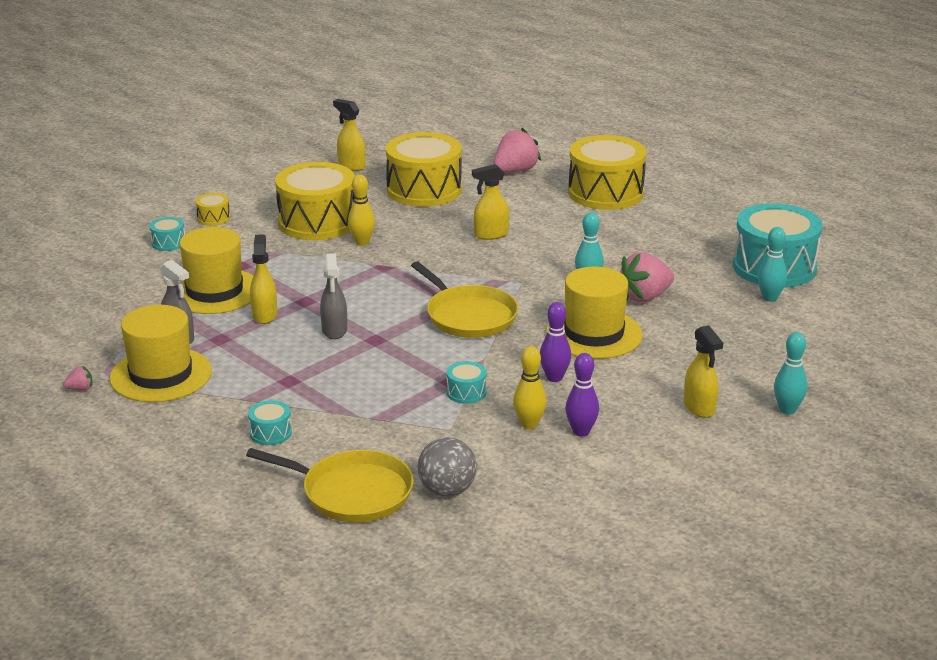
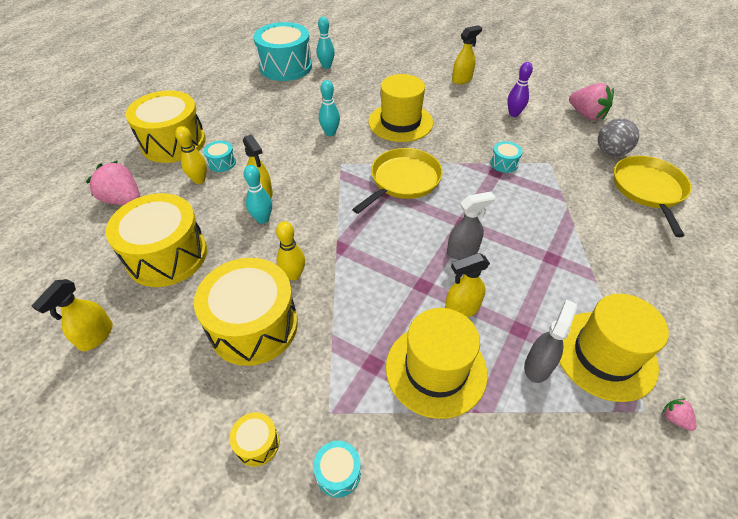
camera: 105 degrees left, 20 degrees up
(270, 433) = (623, 248): turquoise drum -> turquoise drum (222, 163)
(529, 424) = (521, 133): yellow bowling pin -> yellow bowling pin (199, 180)
(554, 378) = (463, 131): purple bowling pin -> none
(645, 297) = (342, 108): pink strawberry -> pink strawberry (586, 115)
(787, 410) = (446, 56): turquoise bowling pin -> turquoise bowling pin (262, 219)

